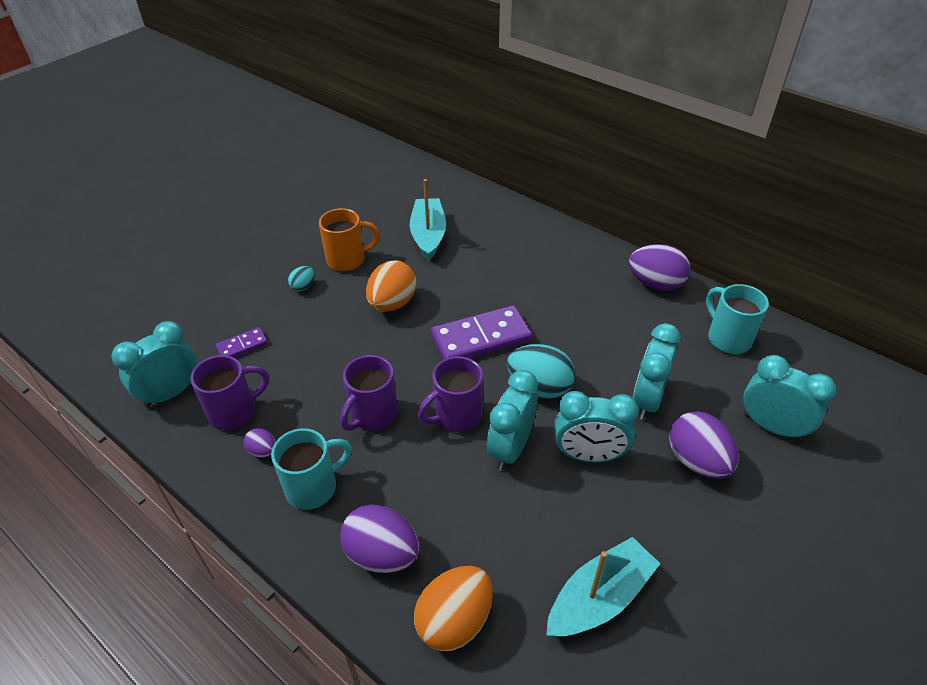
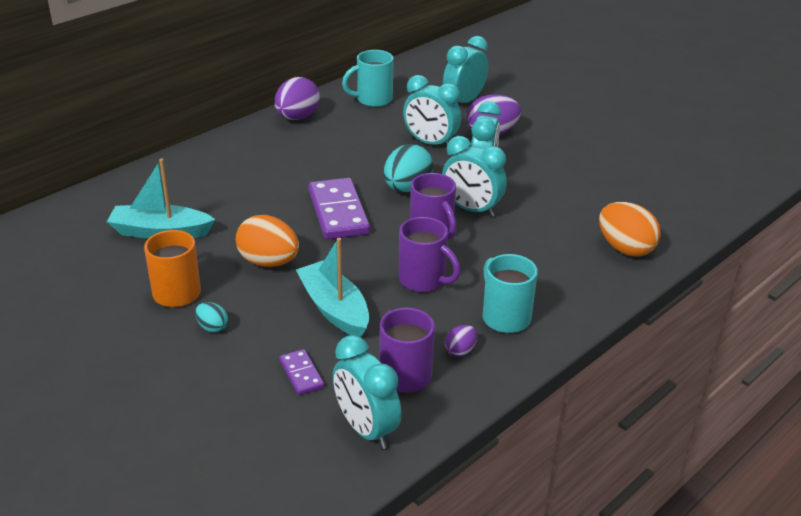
camera: 85 degrees left, 10 degrees down
(382, 554) = (572, 280): purple egg -> none
(599, 598) = (602, 188): turquoise boat -> turquoise boat (334, 309)

